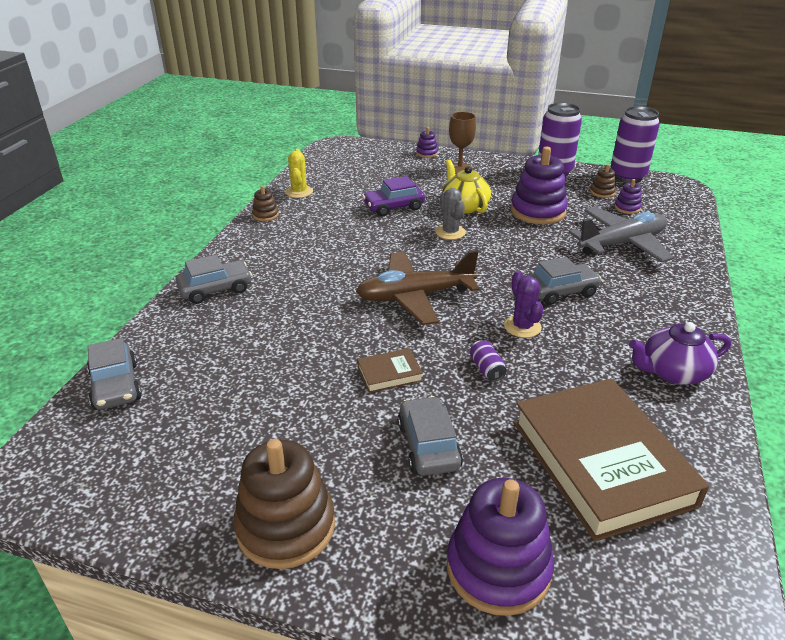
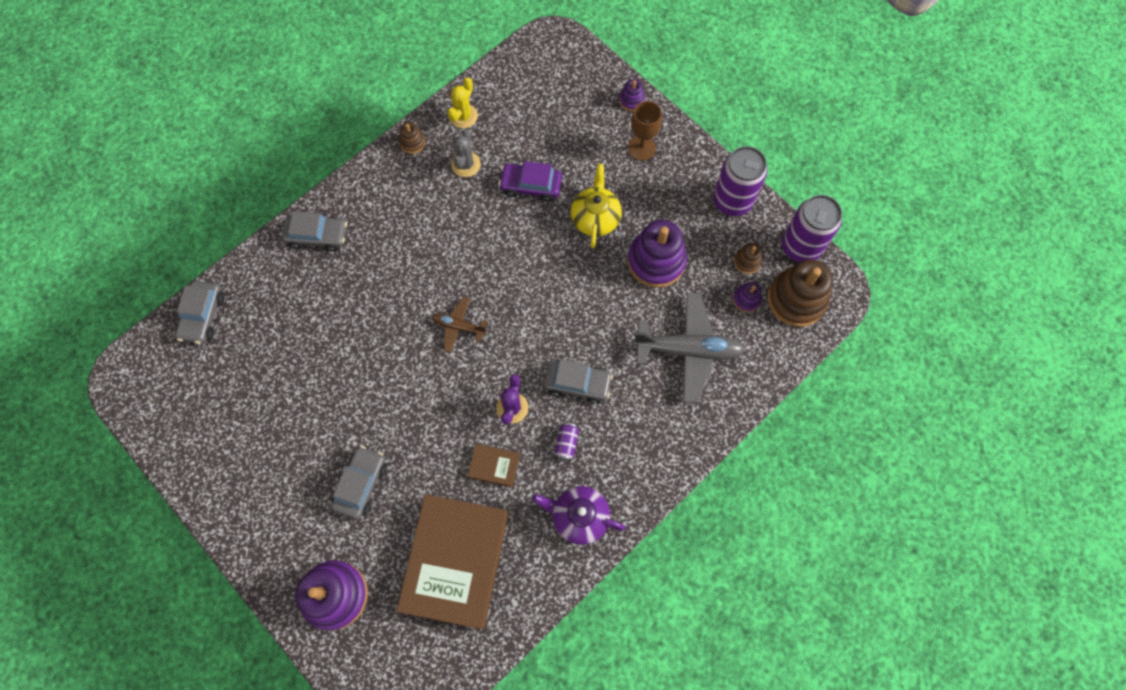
camera: 30 degrees right, 35 degrees up
(286, 526) = (242, 498): brown stacking toy -> brown stacking toy (796, 299)
(389, 374) = (382, 404): brown book -> brown book (494, 466)
(415, 296) = (459, 326): brown plane -> brown plane, size x0.52
(450, 232) = (551, 253): grey cactus -> grey cactus (466, 164)
(486, 369) = (450, 437): purple can -> purple can (566, 443)

